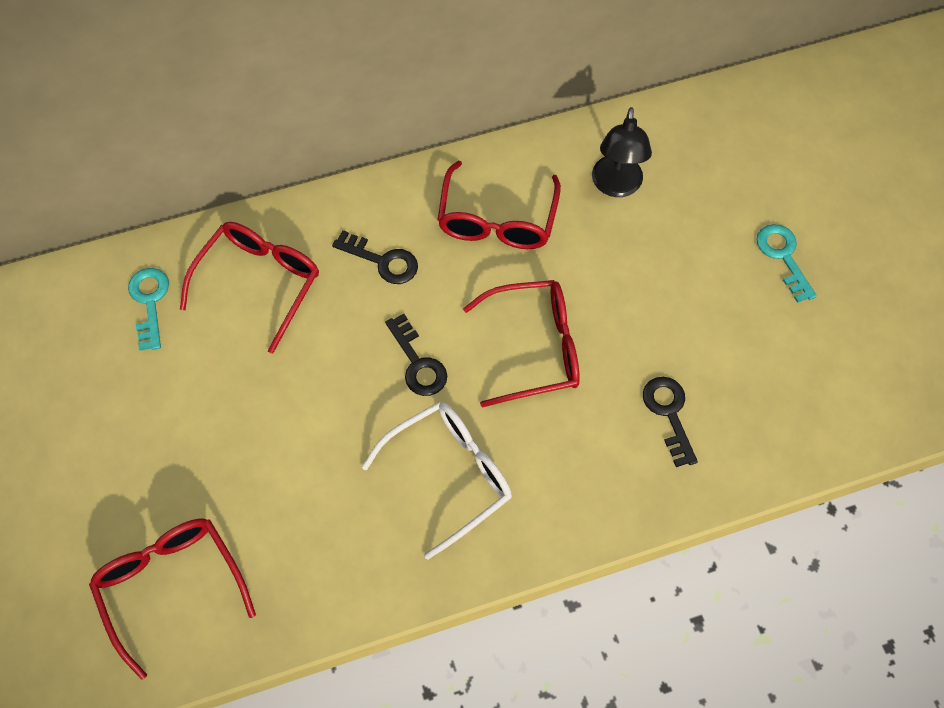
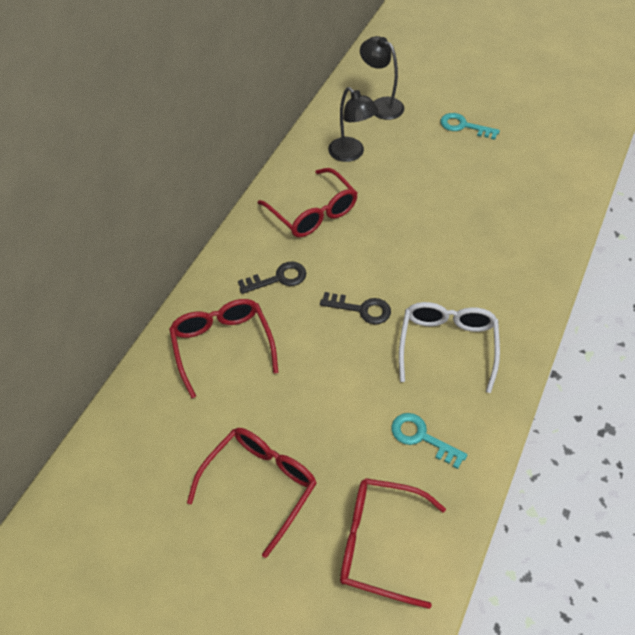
camera: 45 degrees left, 10 degrees down
(150, 302) = (167, 412): turquoise key -> turquoise key (421, 437)
(535, 348) = (409, 253): red glasses -> red glasses (260, 485)
(669, 414) = (505, 229): black key -> none
(722, 153) = (381, 105): none -> black lamp

